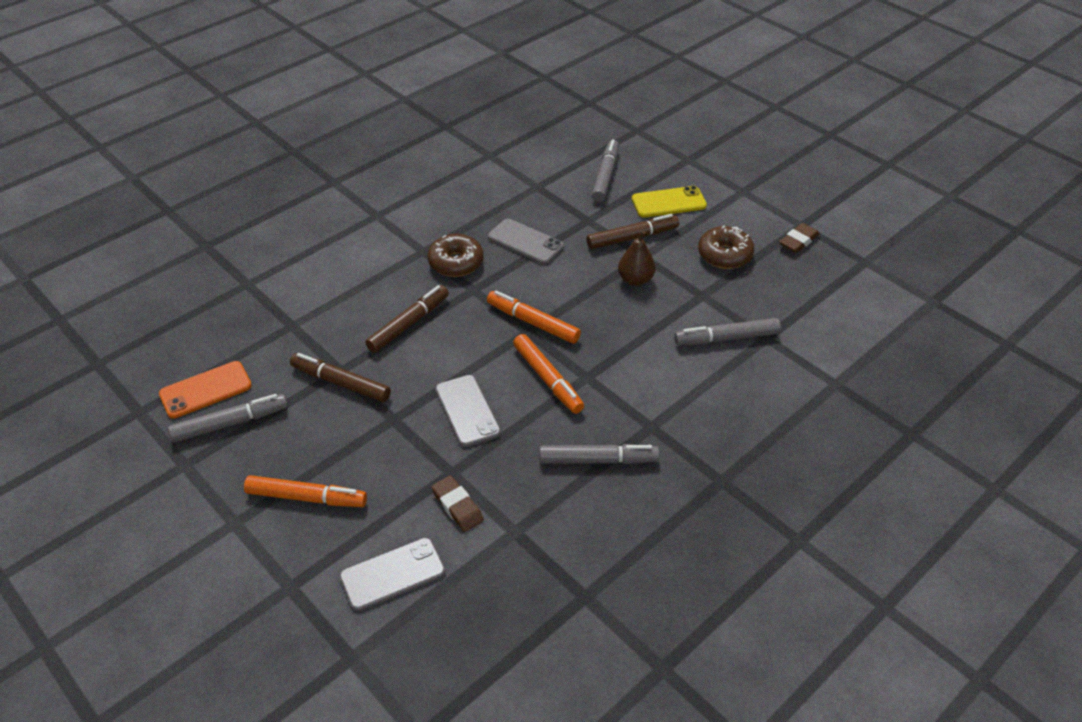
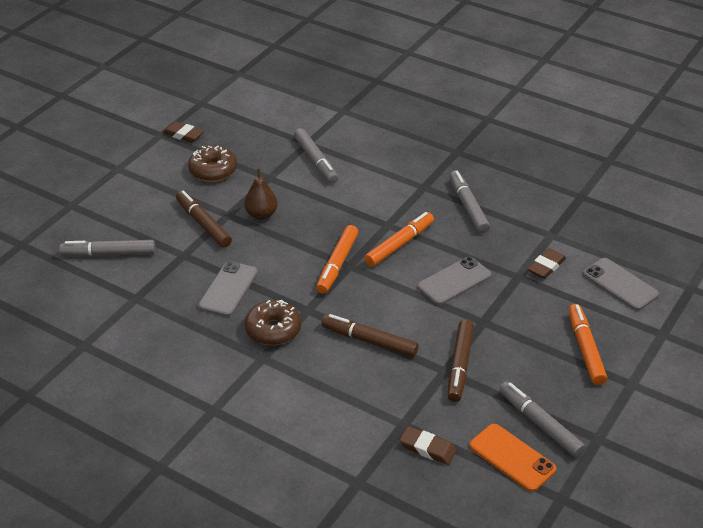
camera: 105 degrees left, 5 degrees down
(254, 334) = (427, 448): none -> brown eraser
(668, 202) = (144, 209): yellow phone -> none

